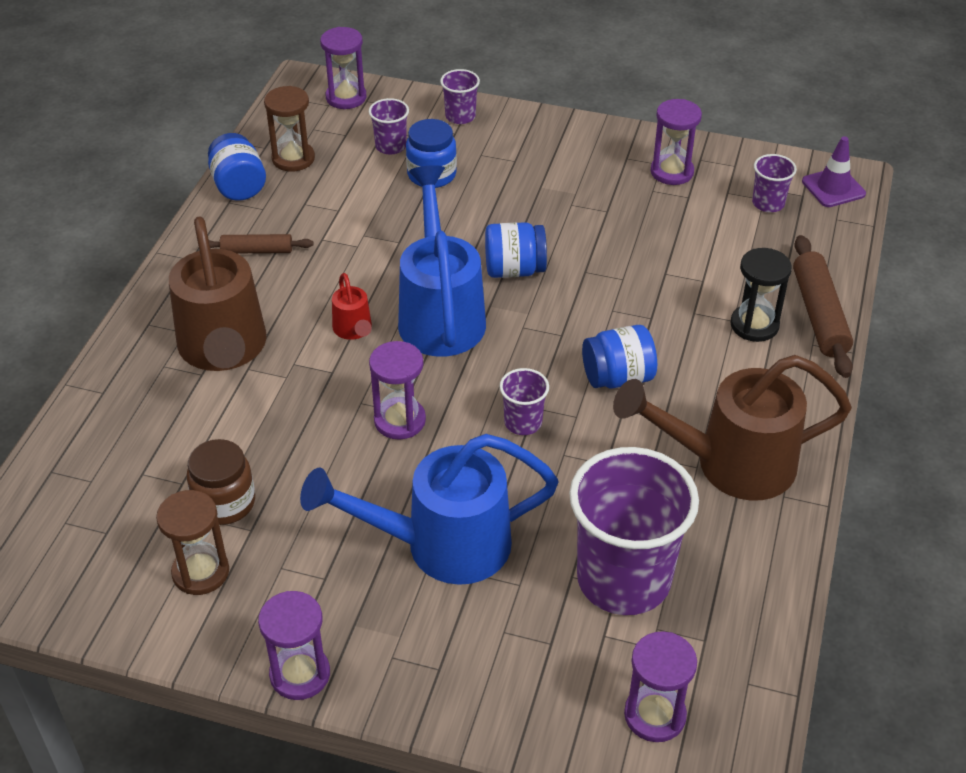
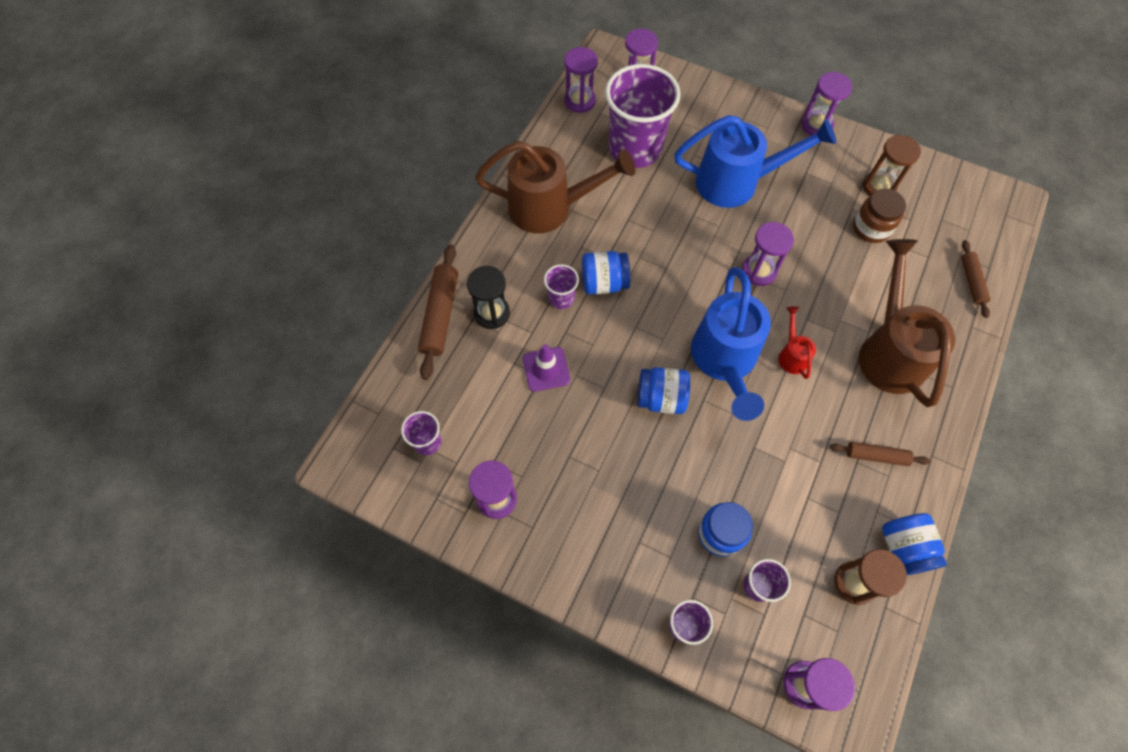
camera: 170 degrees left, 20 degrees up
(85, 447) = (971, 282): none -> brown rolling pin
(523, 422) = (676, 257): purple cup -> purple cup (561, 298)
(750, 658) = (580, 101): none -> purple hourglass
(833, 188) = (362, 452): purple traffic cone -> purple traffic cone (546, 369)

